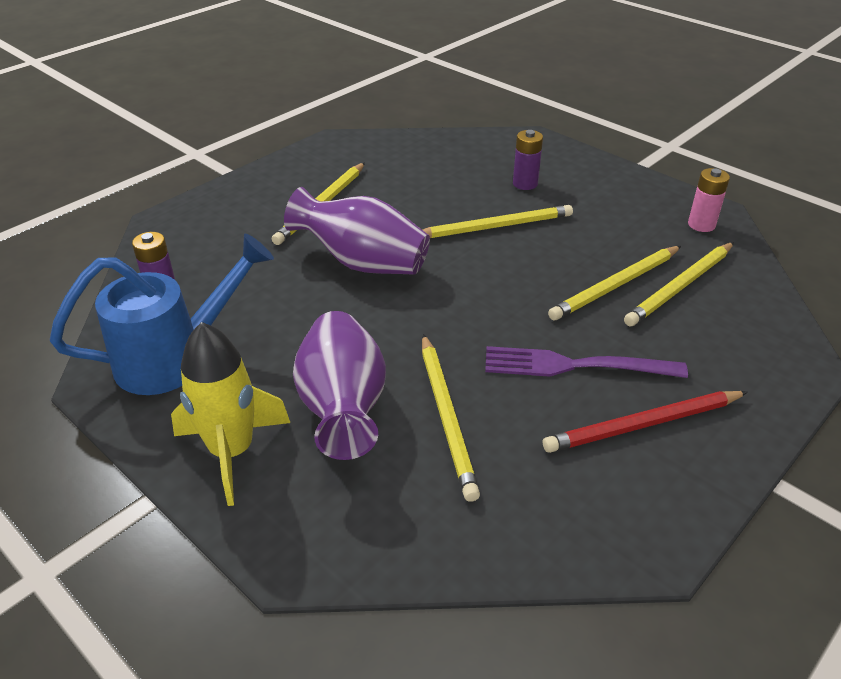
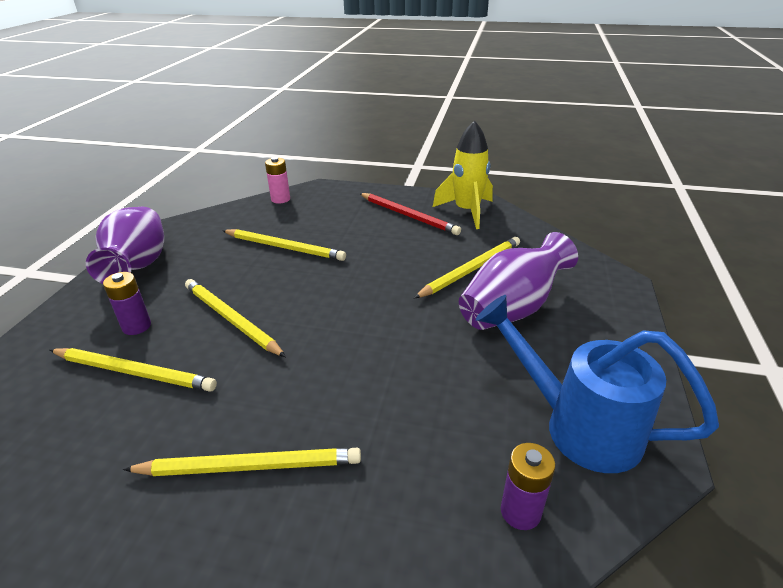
camera: 120 degrees left, 5 degrees down
(232, 452) = (602, 337): yellow rocket -> yellow rocket (467, 211)
(362, 263) = (344, 375): purple vase -> purple vase (138, 266)
(575, 366) = (382, 242): purple fork -> none
(680, 287) = (269, 227): yellow pencil -> yellow pencil (134, 372)
(701, 225) = (180, 233): pink battery -> pink battery (280, 199)

